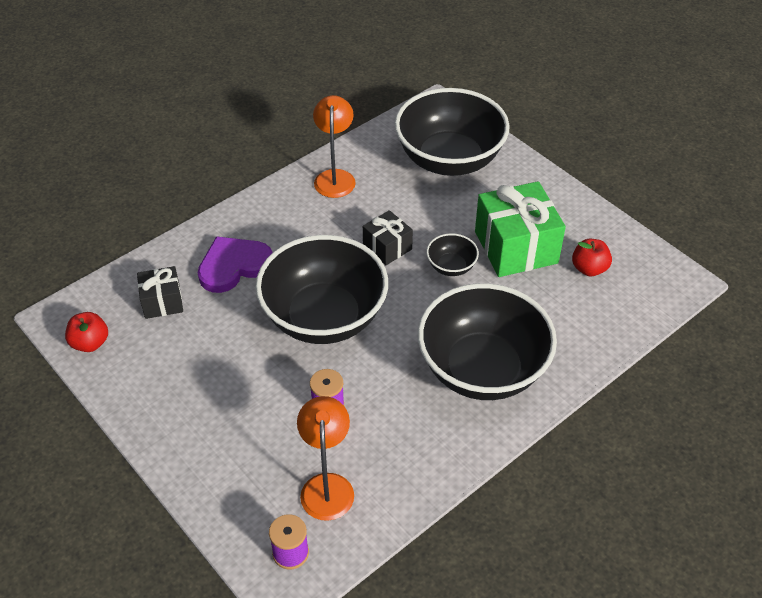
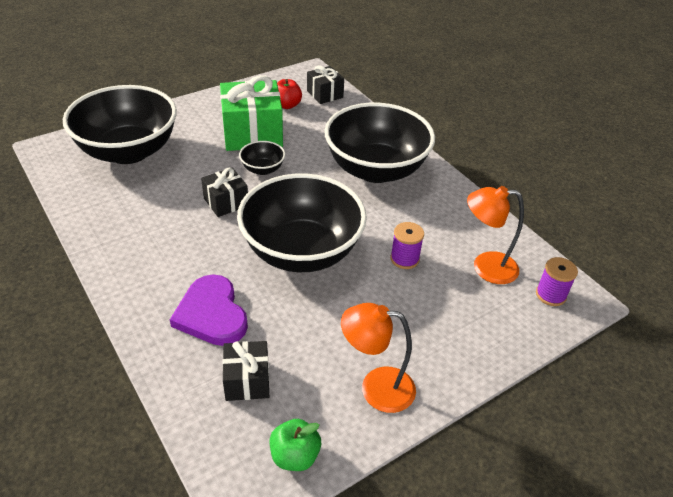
camera: 85 degrees left, 5 degrees down
(90, 343) = (295, 456): red apple -> green apple
(335, 177) = (112, 225): orange lamp -> orange lamp (376, 388)
(632, 302) = (325, 94): none -> black gift

